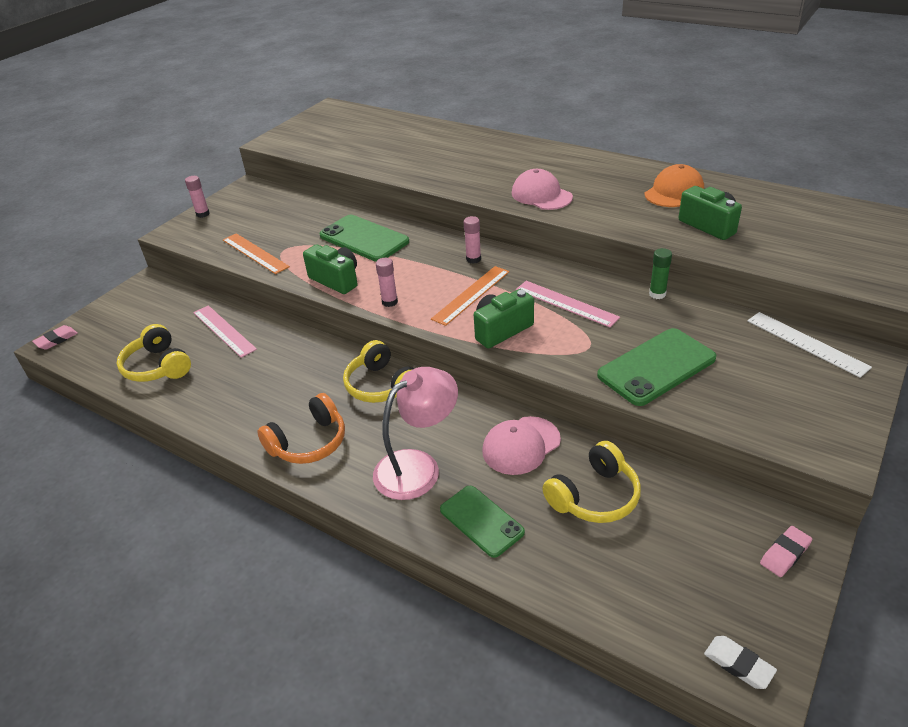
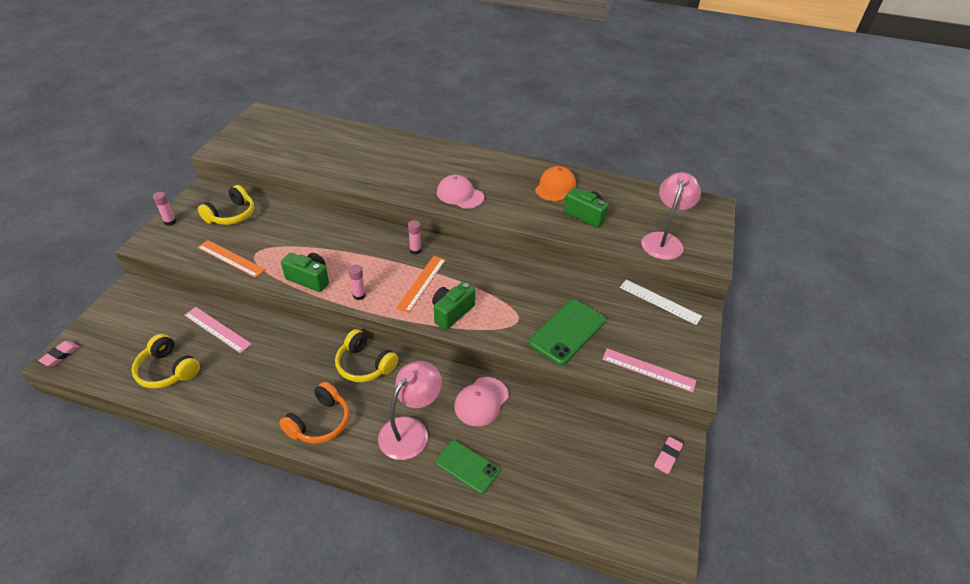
camera: 20 degrees left, 5 degrees up
(364, 239) = (322, 237): green phone -> none
(566, 303) = (493, 284): pink ruler -> pink ruler (648, 370)
(594, 496) = (540, 434): yellow headphones -> yellow headphones (231, 215)
(657, 294) = (556, 270): green glue stick -> none
(738, 664) = (653, 540): white eraser -> none
(823, 260) = (664, 240): none -> pink lamp

